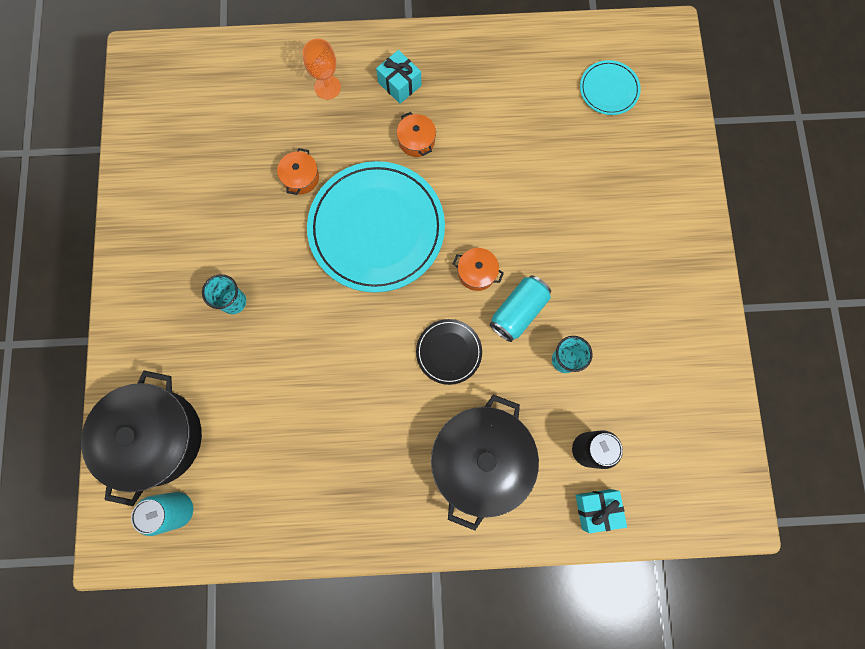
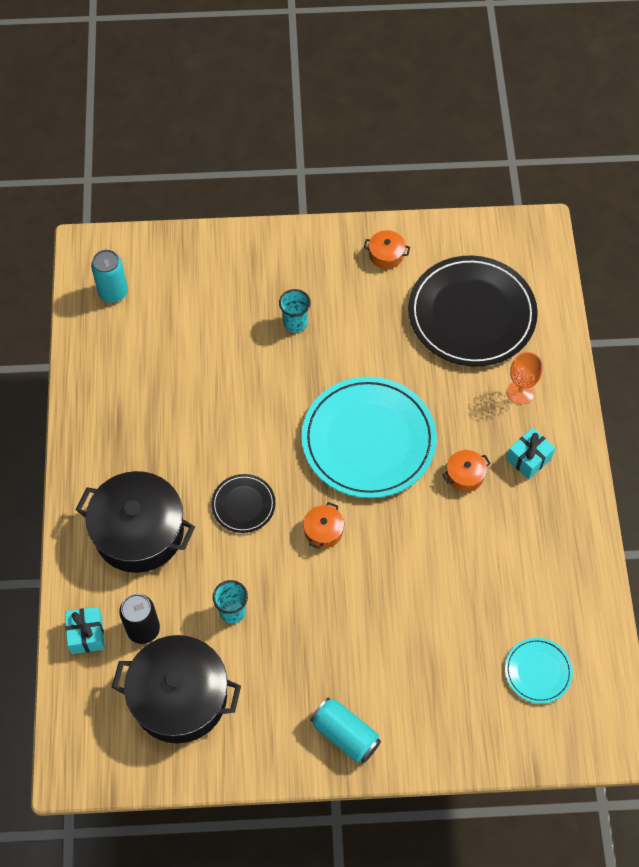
camera: 90 degrees right, 15 degrees down
(156, 437) = (175, 272): black pot -> black pot (180, 697)
(235, 126) = (471, 314): none -> black plate
(301, 177) = (420, 372): orange pot -> orange pot (386, 255)
(518, 312) = (282, 569): turquoise can -> turquoise can (345, 735)

